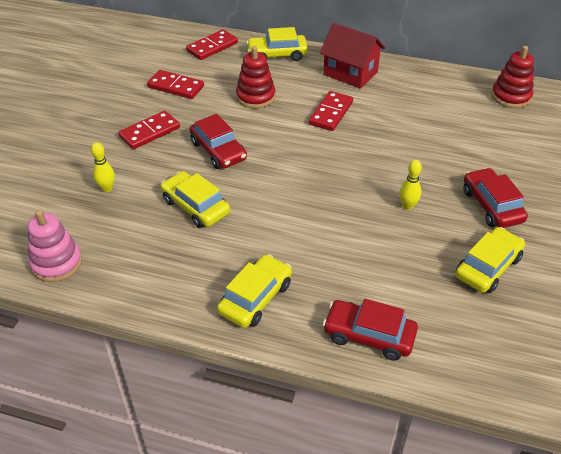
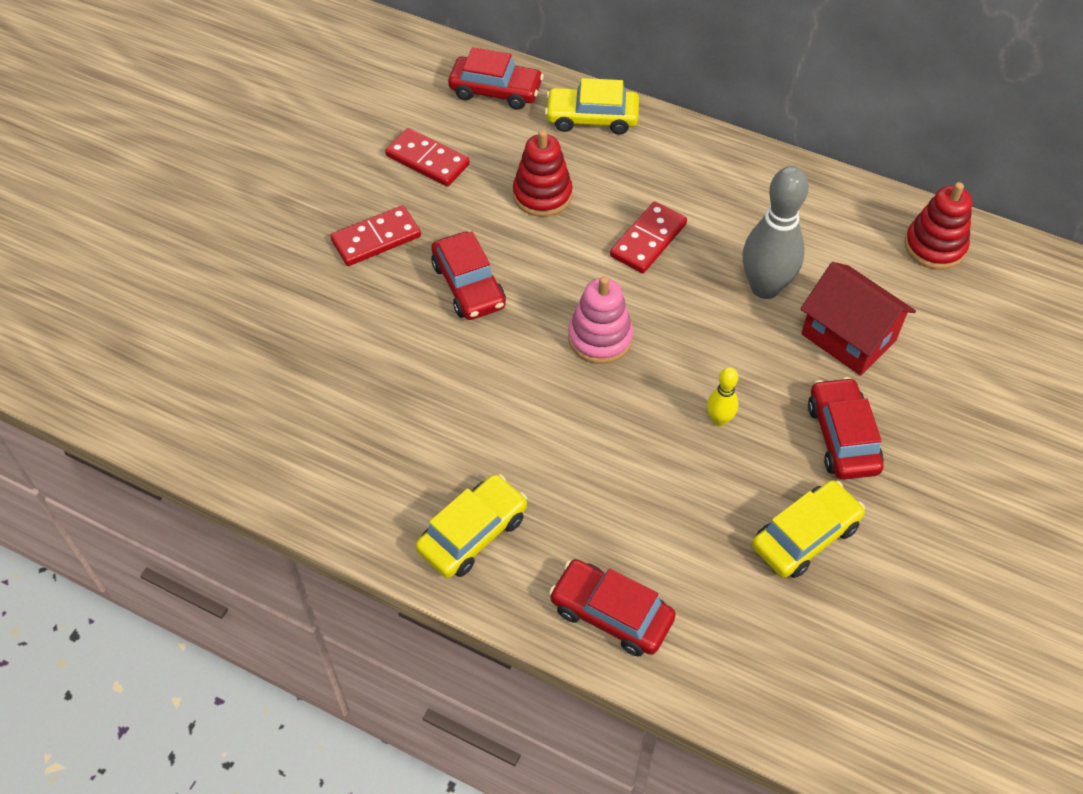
camera: 10 degrees right, 10 degrees up
(56, 263) = (219, 438): pink stacking toy -> pink stacking toy (600, 338)
(107, 188) = (302, 328): yellow bowling pin -> none
(195, 206) = (419, 376): yellow car -> none
(212, 47) = (496, 90): red domino -> red car
(350, 73) = (696, 169): red house -> red house (848, 337)
(413, 130) = (765, 288): none -> grey bowling pin

